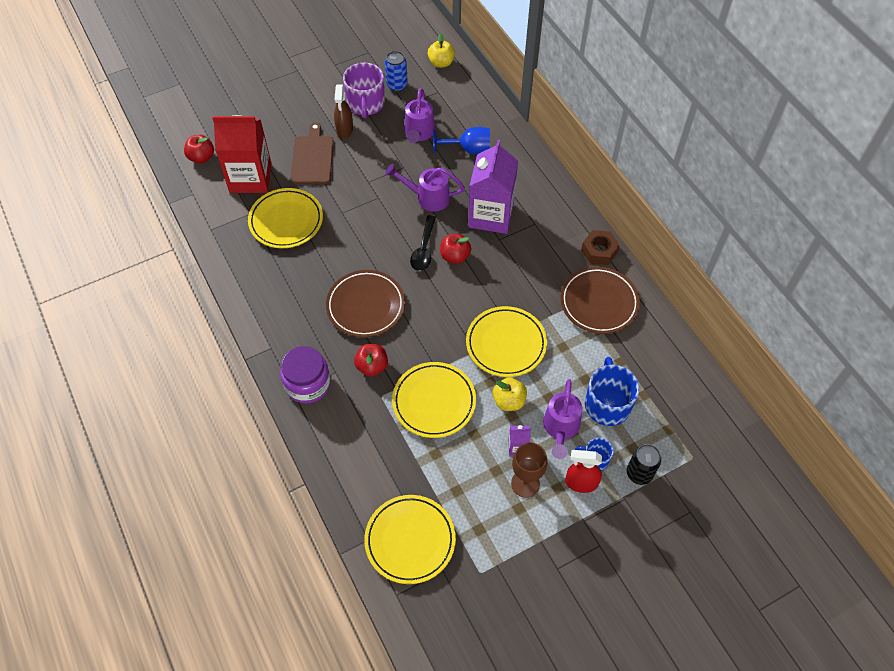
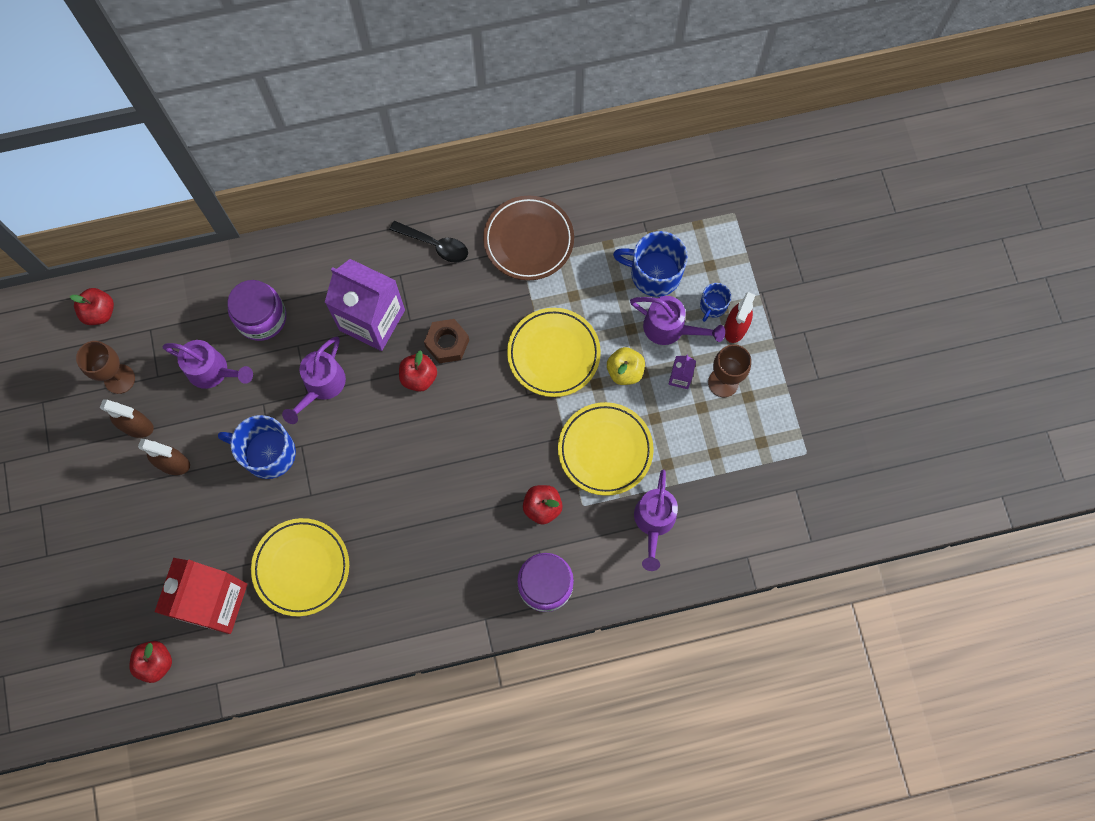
camera: 75 degrees left, 15 degrees up
(312, 158) = (208, 514): brown cutting board -> none
(366, 104) = (137, 426): purple mug -> brown spray bottle
(366, 306) = (458, 496): brown plate -> none
(367, 179) = (267, 453): none -> blue mug
(381, 454) = (654, 522): none -> purple watering can
(397, 85) = (119, 379): blue can -> brown goblet
(410, 540) = (757, 514): yellow plate -> none
(424, 249) = (397, 410): black spoon -> black spoon (435, 245)
(441, 63) = (100, 312): yellow apple -> red apple
(469, 149) = (261, 317): blue goblet -> purple jar
(599, 251) = (460, 217): brown nut -> brown nut (447, 343)
(639, 473) = (738, 269): black can -> none

